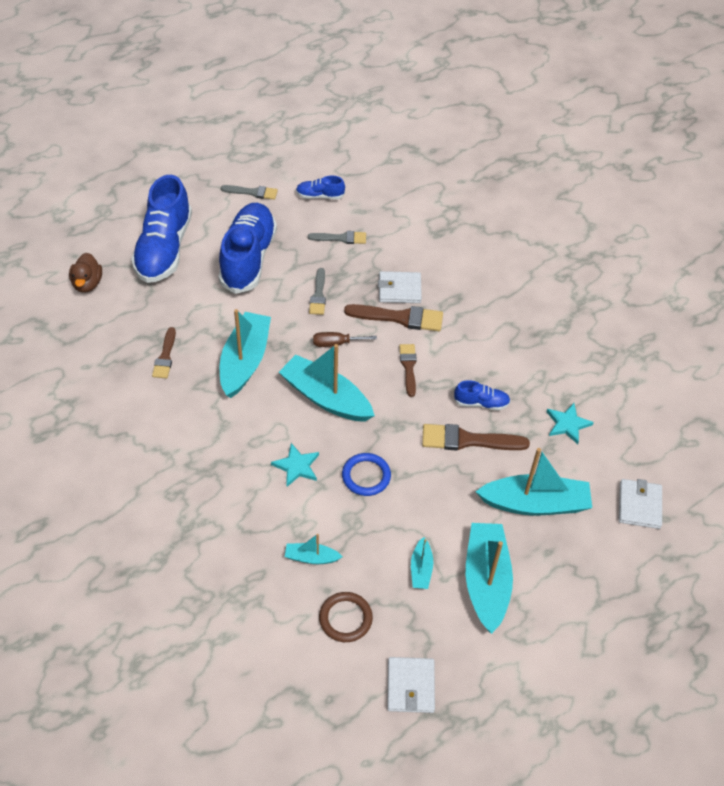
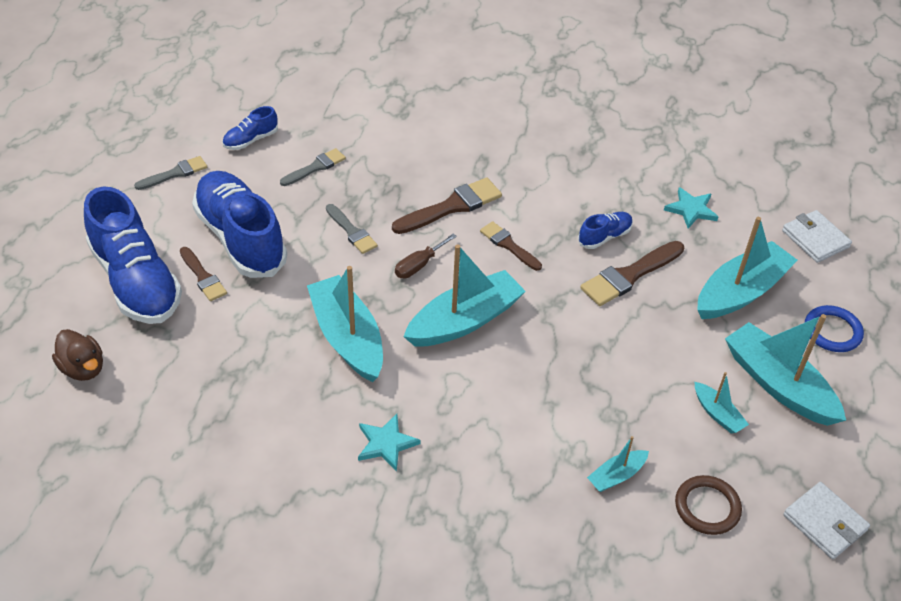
camera: 40 degrees left, 5 degrees down
(165, 356) = (257, 386): brown brush -> brown brush (203, 277)
(296, 466) = (509, 402): turquoise star -> turquoise star (386, 444)
(326, 397) = (465, 321): turquoise boat -> turquoise boat turned 150 degrees clockwise
(366, 476) = (580, 366): blue ring -> blue ring (832, 331)
(399, 289) = (423, 182): white wallet -> none

